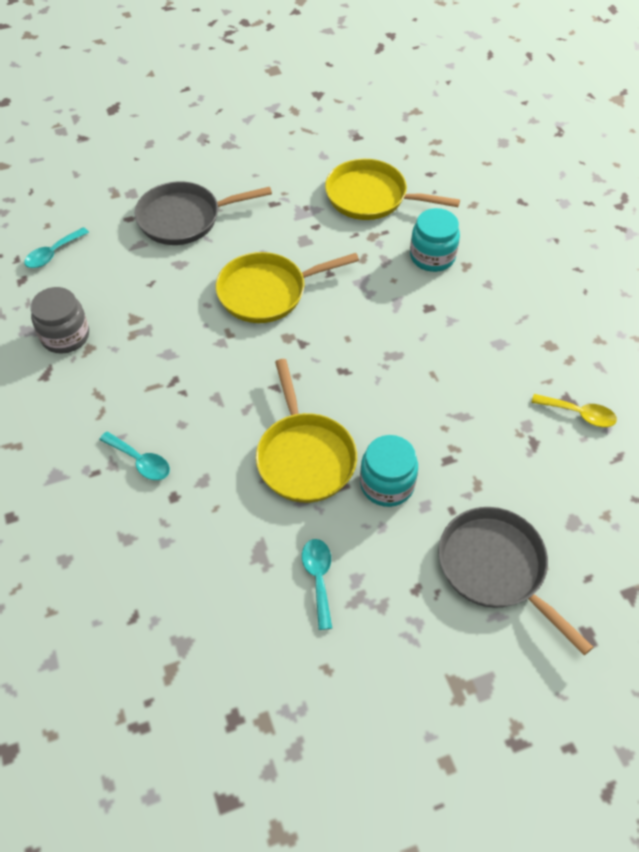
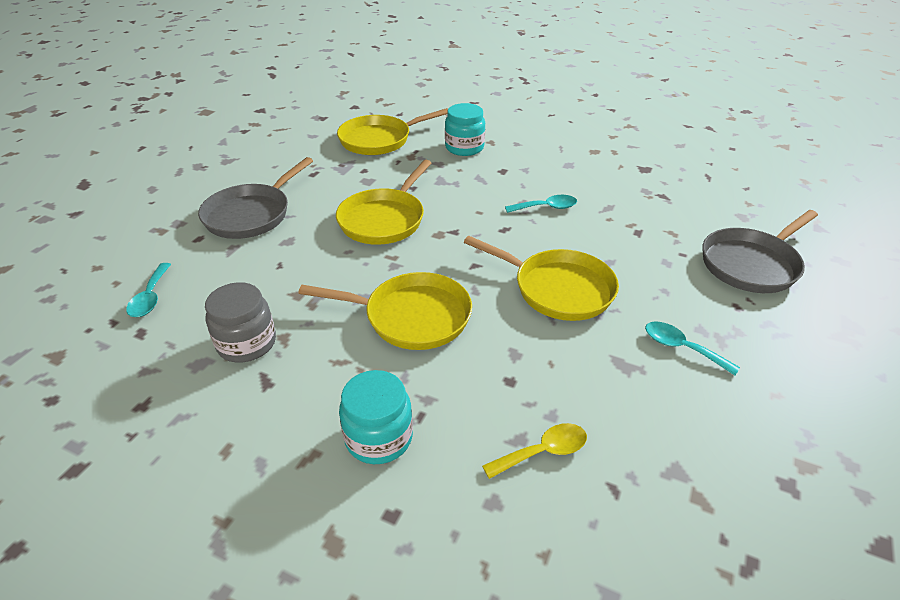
camera: 45 degrees left, 15 degrees down
(140, 461) = (447, 379): turquoise spoon -> turquoise spoon (546, 207)
(178, 396) = (411, 316): none -> yellow pan
(387, 484) = (629, 267): turquoise jar -> turquoise jar (379, 437)
(496, 569) = (752, 264): grey pan -> grey pan turned 45 degrees counterclockwise
(579, 414) = (659, 170): yellow spoon -> yellow spoon (543, 452)

